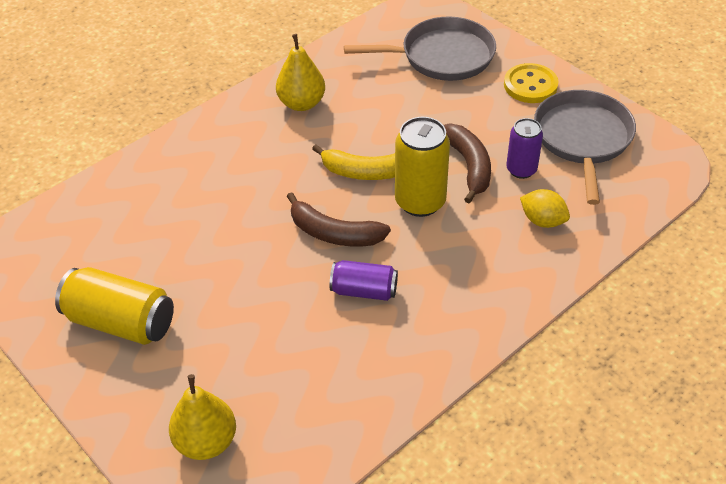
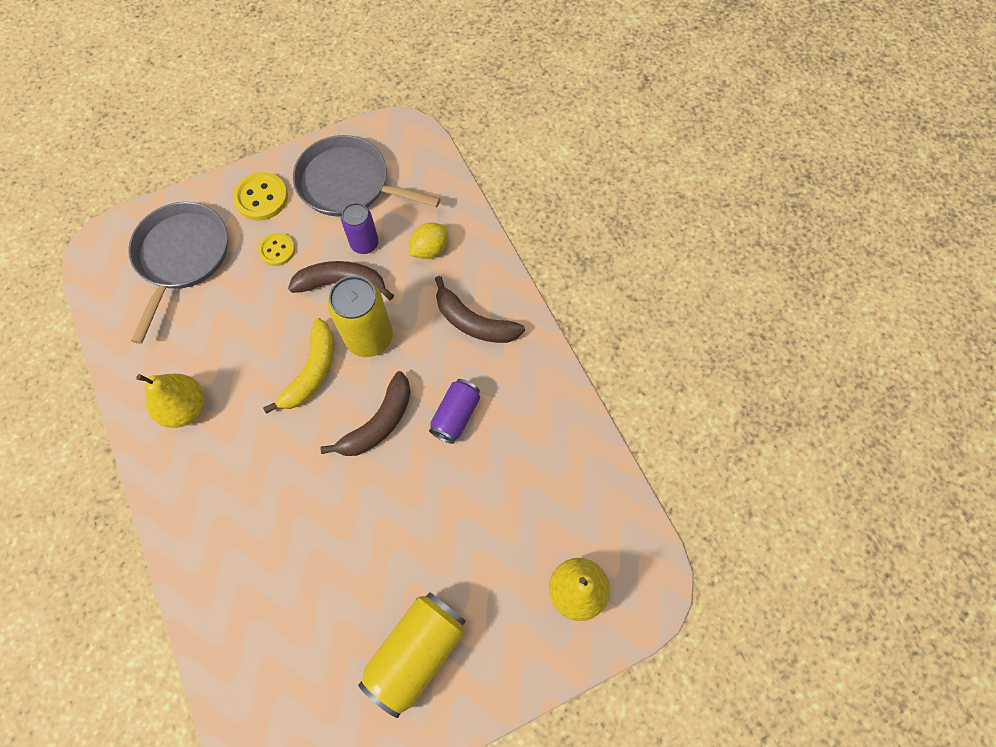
camera: 75 degrees left, 20 degrees up
(475, 279) = (474, 322): none -> brown banana
(481, 112) = (277, 250): none -> yellow button

